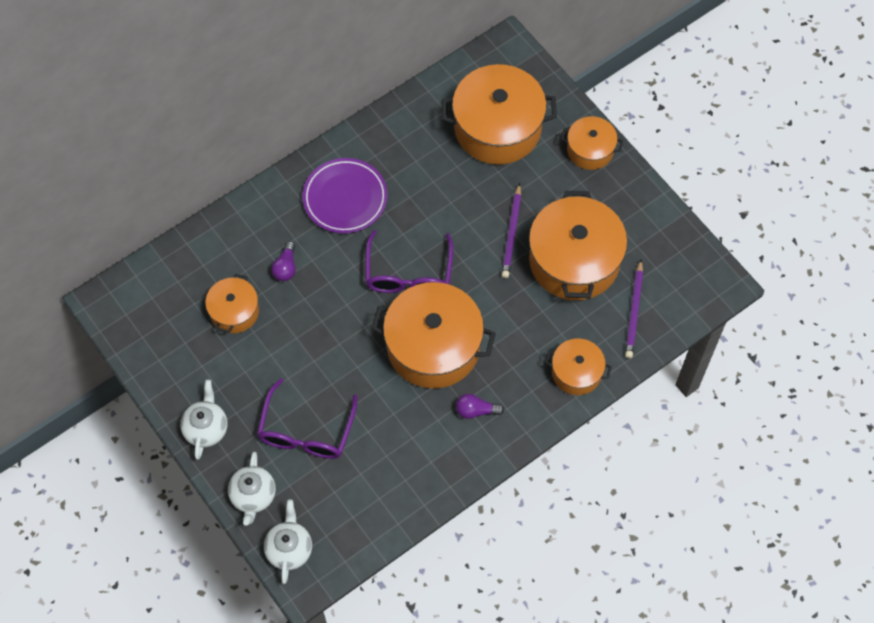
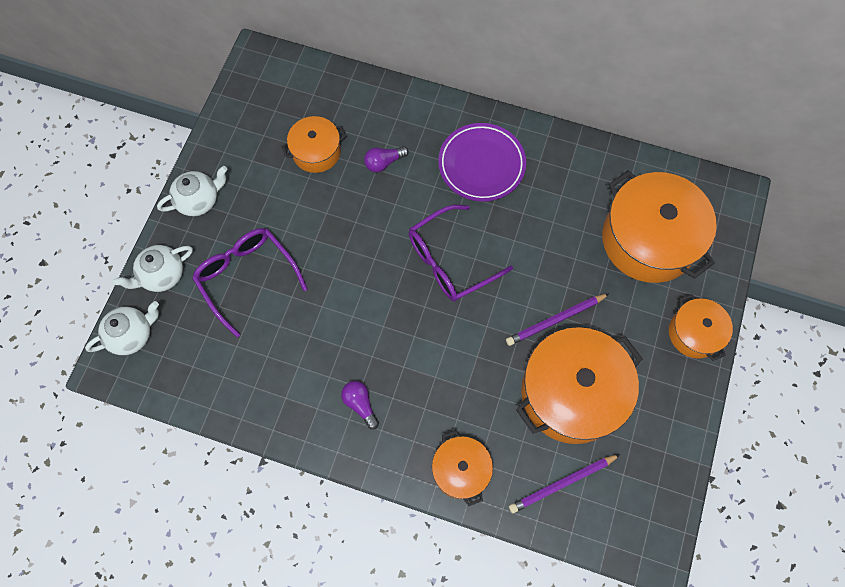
camera: 55 degrees right, 5 degrees up
(306, 431) = (246, 277): purple glasses -> purple glasses turned 75 degrees clockwise
(433, 346) = (396, 327): orange pot -> none

